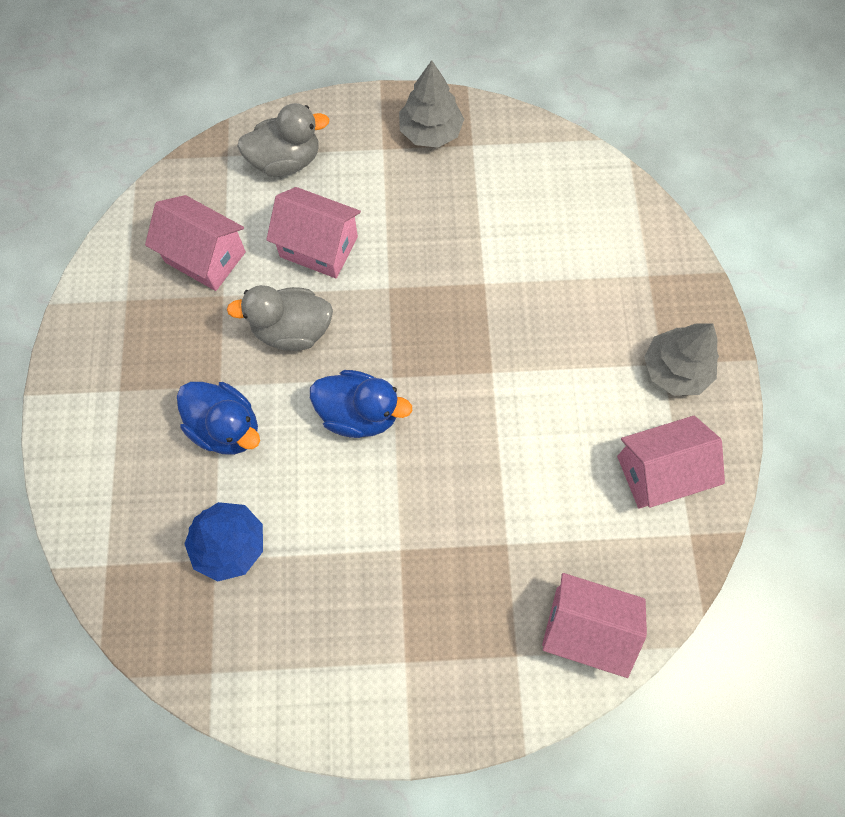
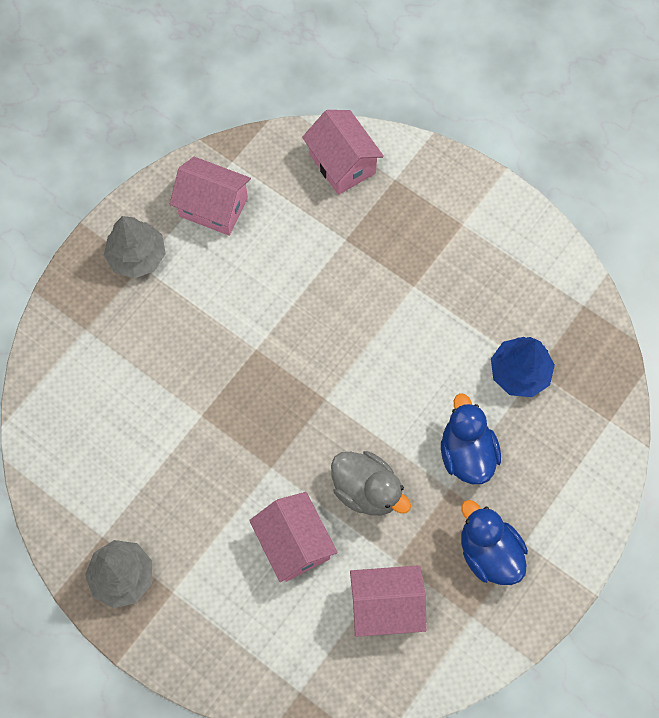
camera: 140 degrees left, 0 degrees up
(205, 257) = (386, 606): pink house -> pink house turned 75 degrees counterclockwise
(286, 161) = (257, 645): grey duck -> none
(359, 413) = (368, 391): blue duck -> blue duck (489, 552)

